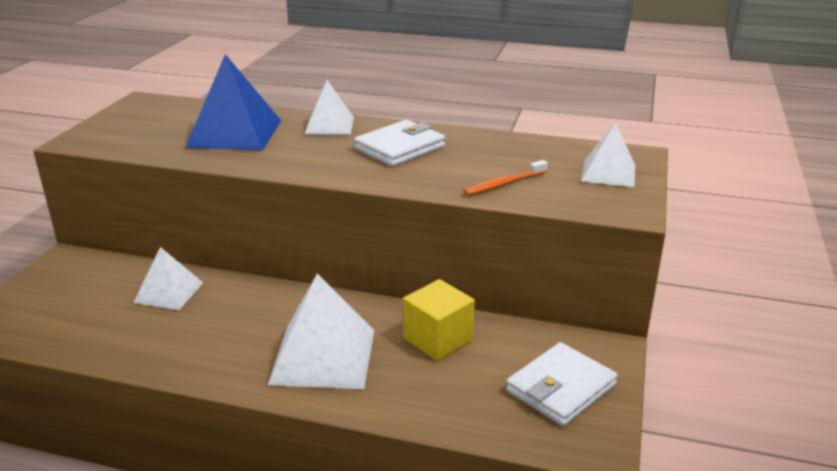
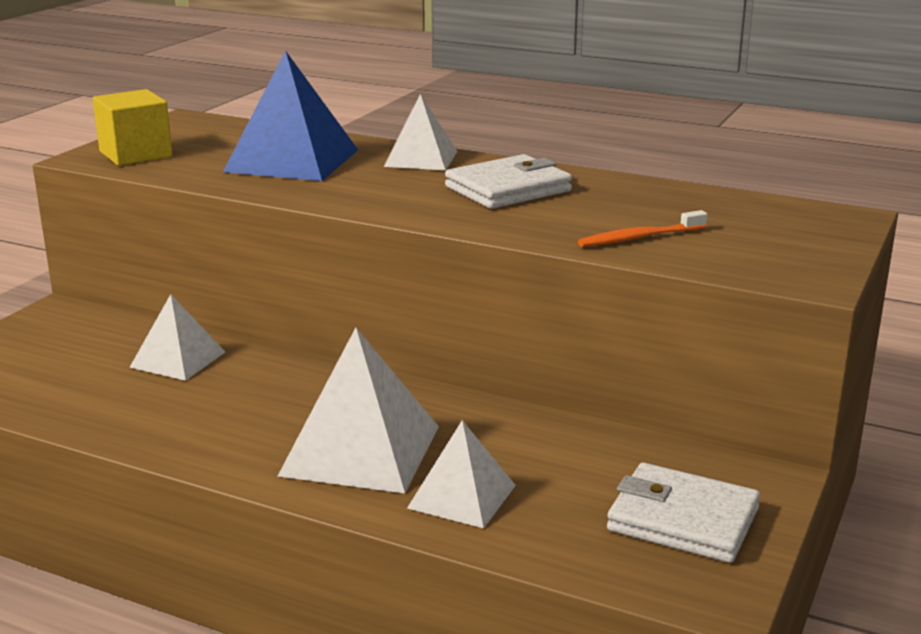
camera: 10 degrees right, 5 degrees down
(438, 339) = (524, 445): yellow cube -> yellow cube (135, 154)
(560, 388) = (683, 520): white wallet -> white wallet turned 60 degrees clockwise
(608, 173) = (796, 235): white pyramid -> white pyramid (462, 496)

